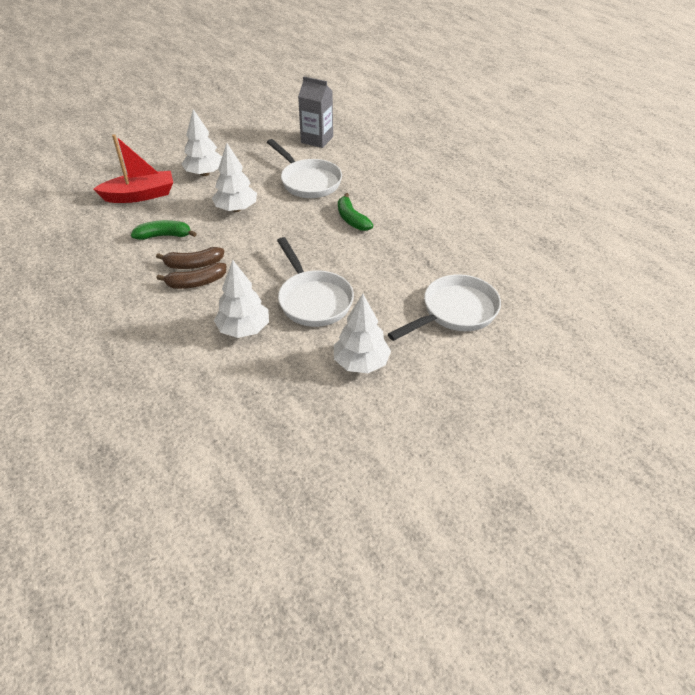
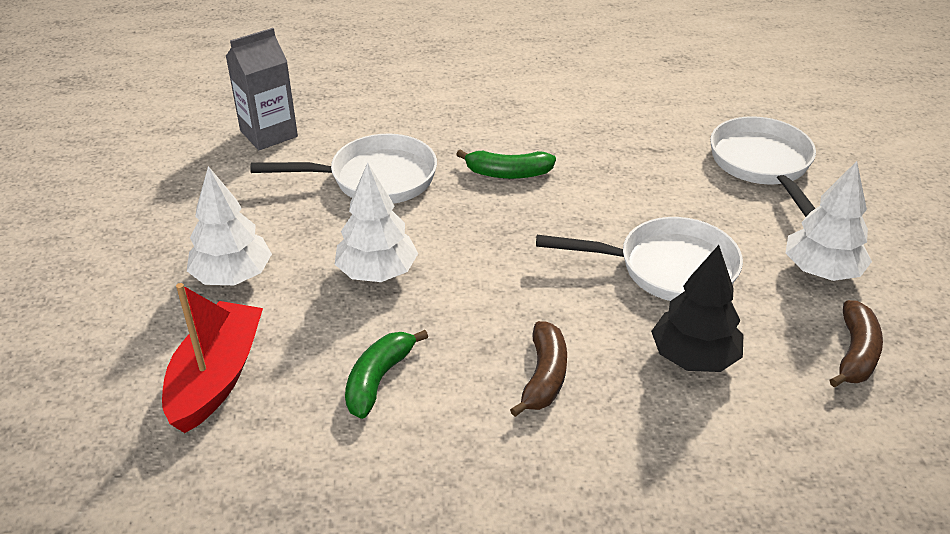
camera: 60 degrees left, 5 degrees down
(193, 265) = (492, 366): brown banana -> brown banana (855, 354)
(244, 329) = (694, 357): white tree -> black tree

